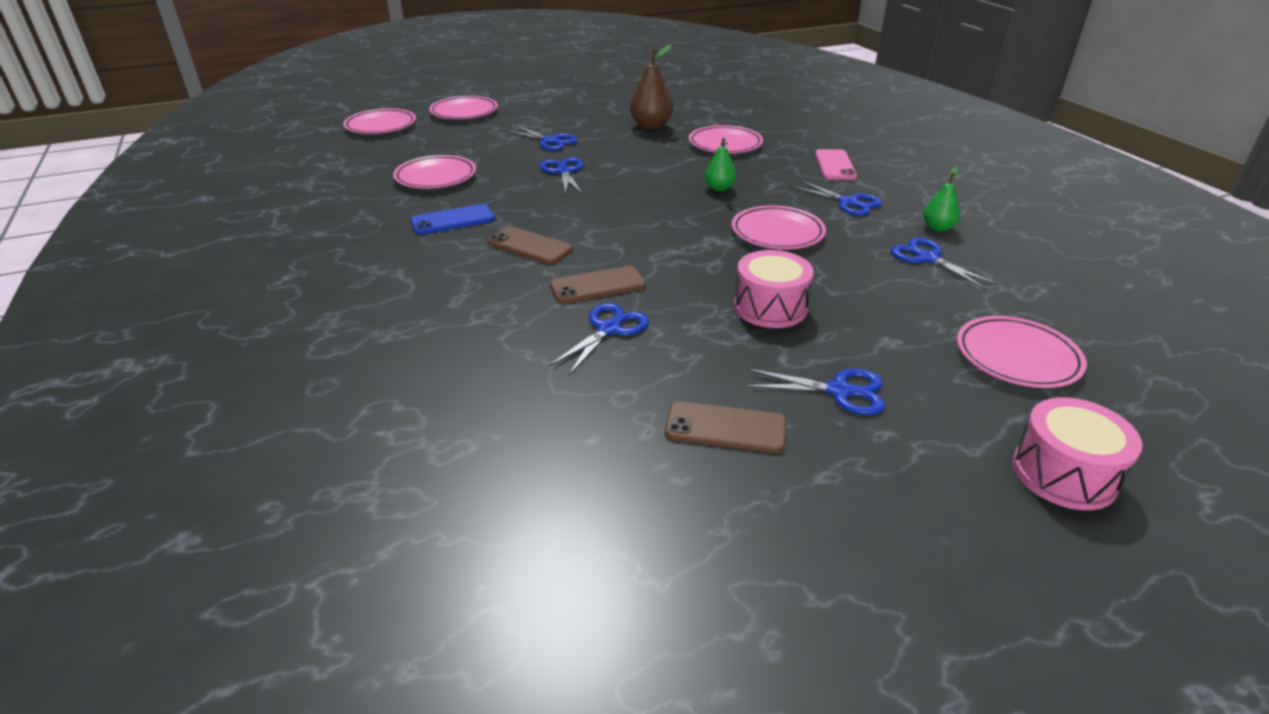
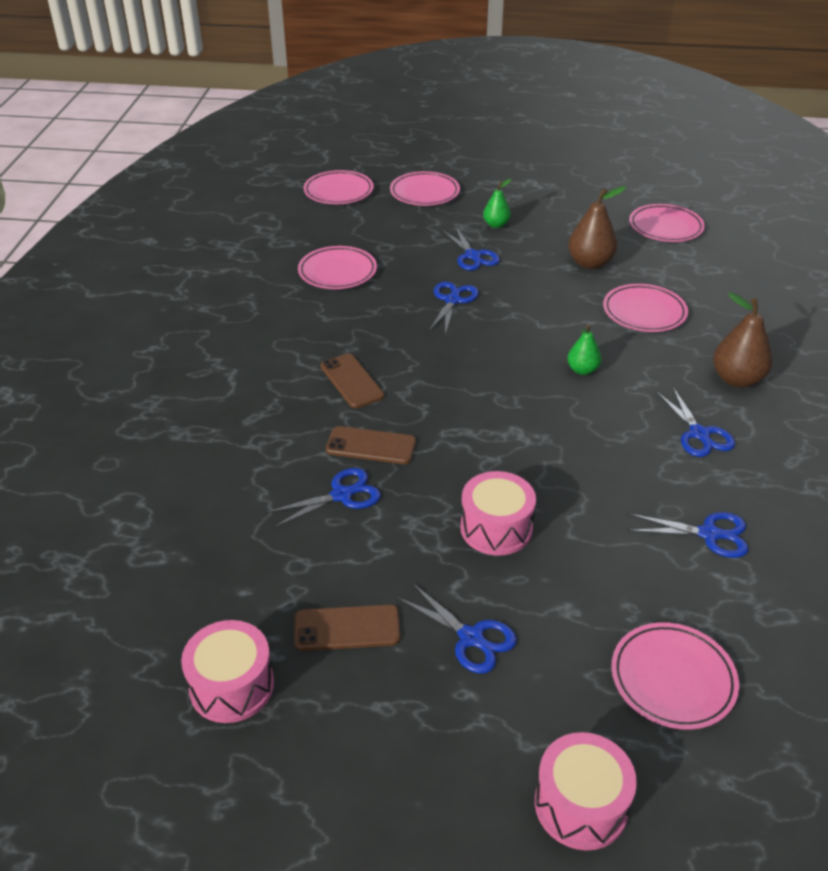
camera: 30 degrees right, 5 degrees up
(453, 220) = (313, 329): blue phone -> none
(663, 525) = (232, 686): none -> pink drum
(725, 428) = (347, 628): brown phone -> brown phone turned 45 degrees counterclockwise
(777, 233) = (586, 446): pink plate -> pink plate (665, 227)
(835, 165) = (737, 379): pink phone -> brown pear
(927, 258) = (709, 534): blue scissors -> blue scissors turned 105 degrees clockwise
(938, 228) = (763, 501): green pear -> green pear (496, 225)

